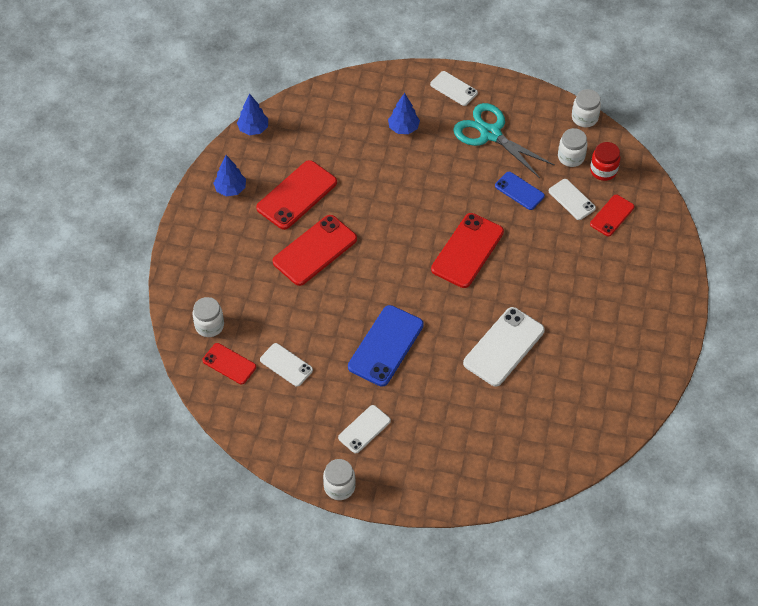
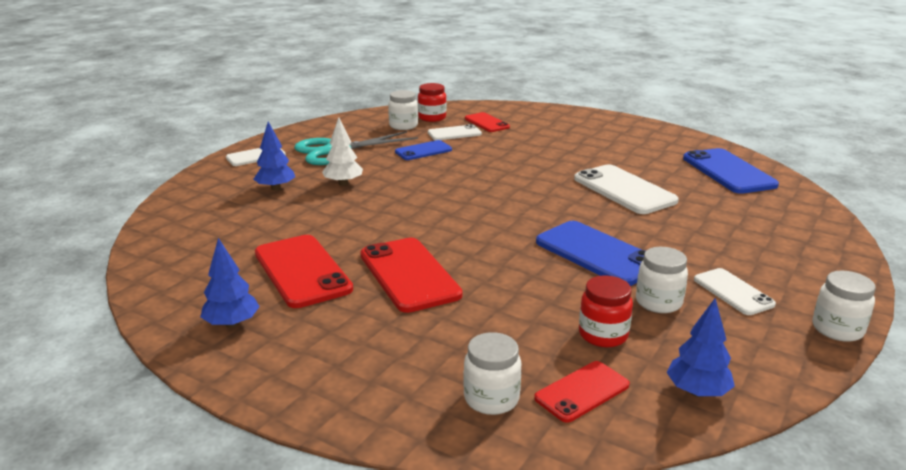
camera: 70 degrees left, 30 degrees down
(253, 129) = (145, 284): blue tree -> blue tree (697, 392)
(286, 365) = (603, 335): white phone -> red jar
(430, 164) = (343, 183): none -> white tree
(467, 250) = (481, 186): red phone -> none
(581, 418) = (728, 172): none -> blue phone
(584, 118) = (363, 114): white jar -> white jar (658, 302)

